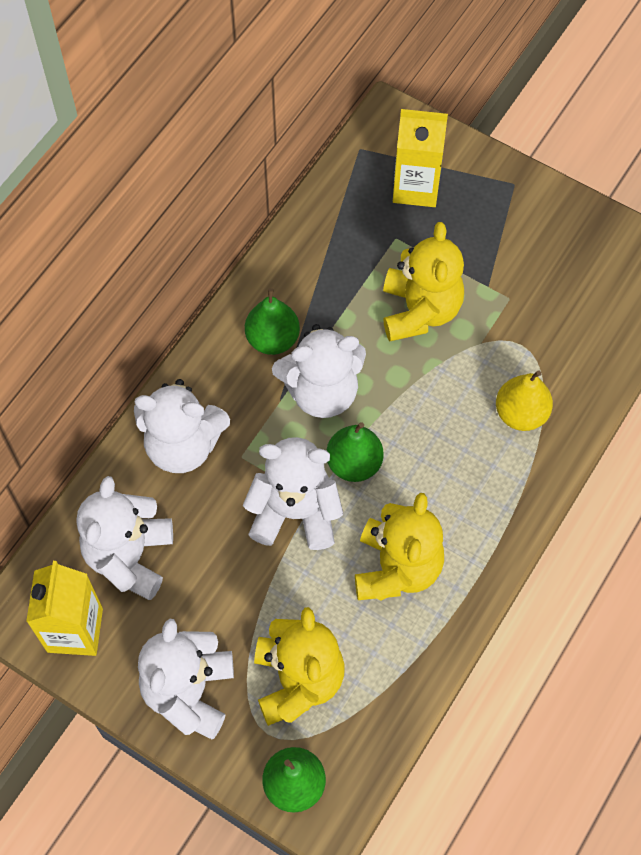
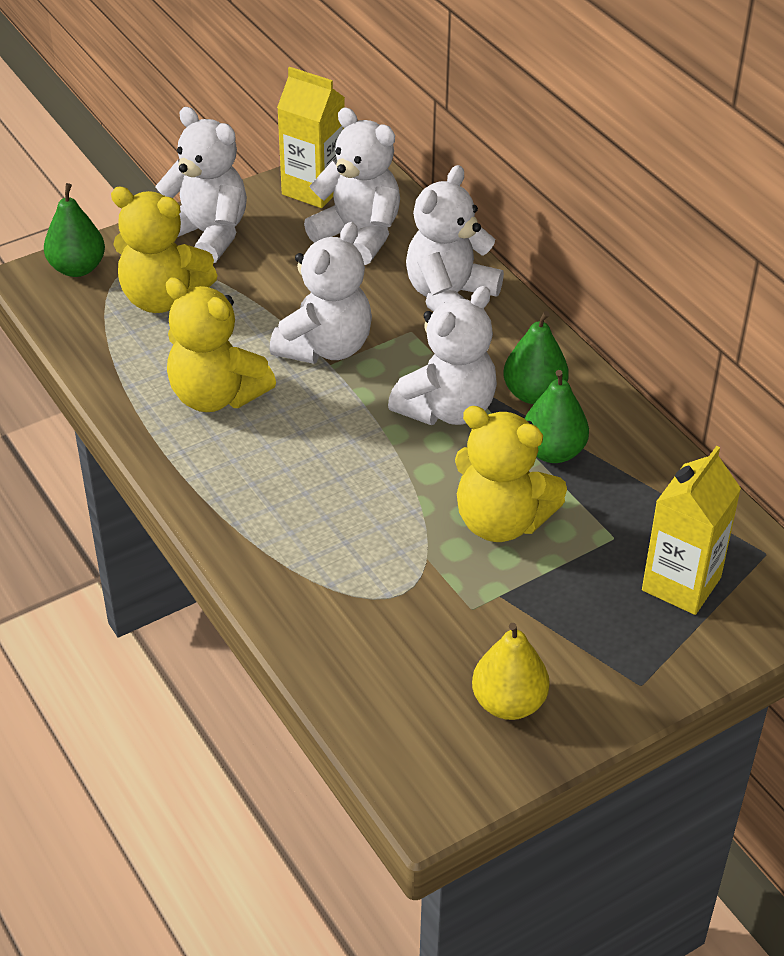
camera: 115 degrees right, 20 degrees down
(322, 392) = (447, 409): white teddy bear -> white teddy bear turned 150 degrees counterclockwise
(354, 463) = (349, 404): green pear -> green pear (553, 452)
(521, 414) = (316, 556): yellow pear -> yellow pear (508, 703)

